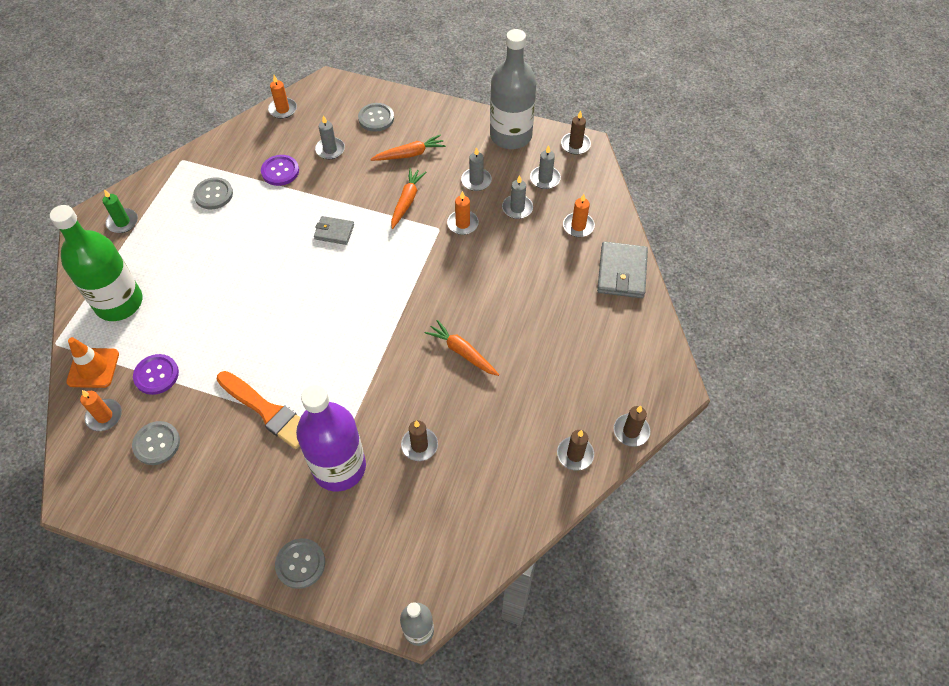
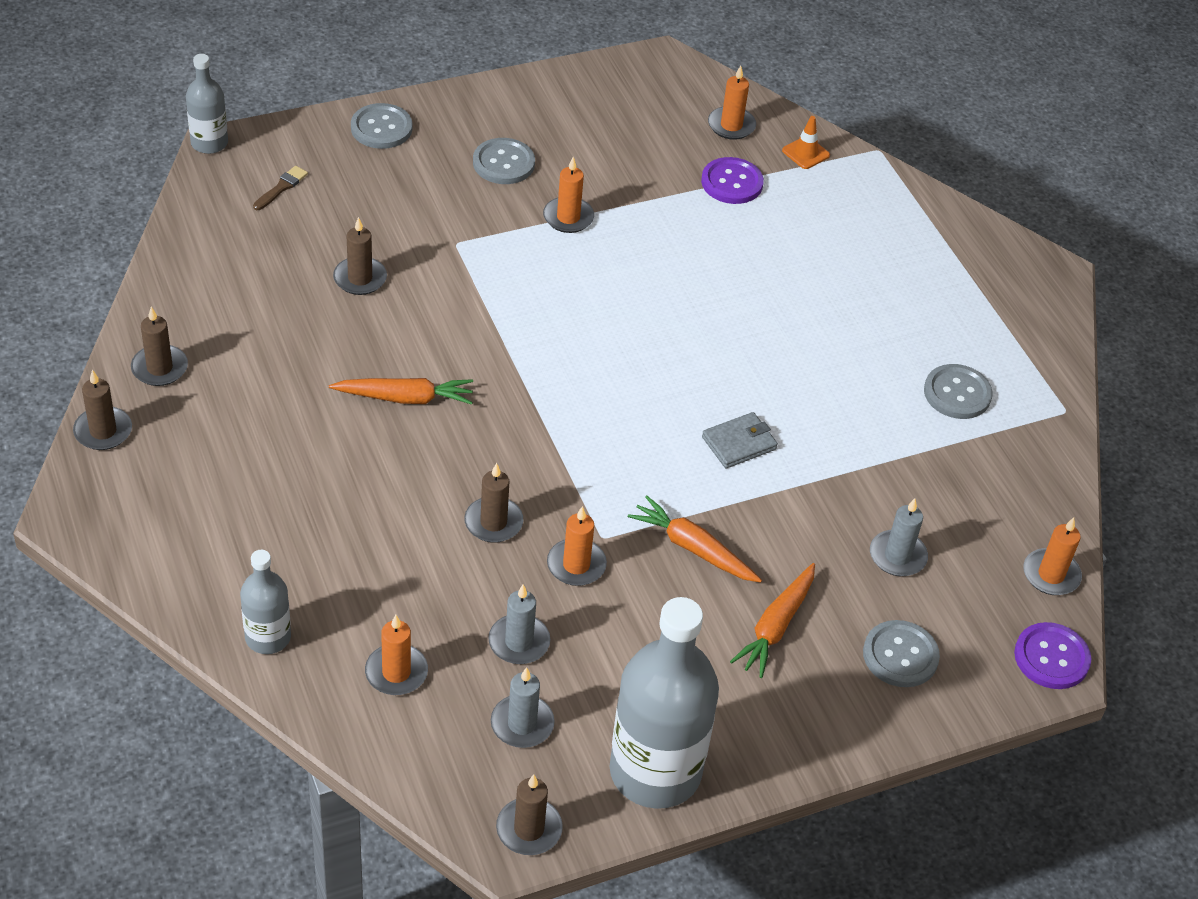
camera: 135 degrees right, 10 degrees down
(93, 368) = (805, 153): orange traffic cone -> orange traffic cone, size x0.60
(119, 303) = (875, 218): green bottle -> none
(122, 222) = (1009, 295): green candle -> none
(157, 444) = (646, 134): grey button -> grey button (503, 163)
(267, 411) = (568, 217): orange brush -> orange candle
(280, 171) = (920, 478): purple button -> purple button (1051, 657)
(339, 467) = (430, 214): purple bottle -> none
(405, 552) = (281, 187): none -> brown brush
(407, 201) = (693, 548): orange carrot -> orange carrot turned 150 degrees clockwise
(476, 181) = (627, 648): grey candle -> none
(479, 263) = (493, 522): none -> brown candle
(621, 272) = (268, 637): grey wallet -> grey bottle

